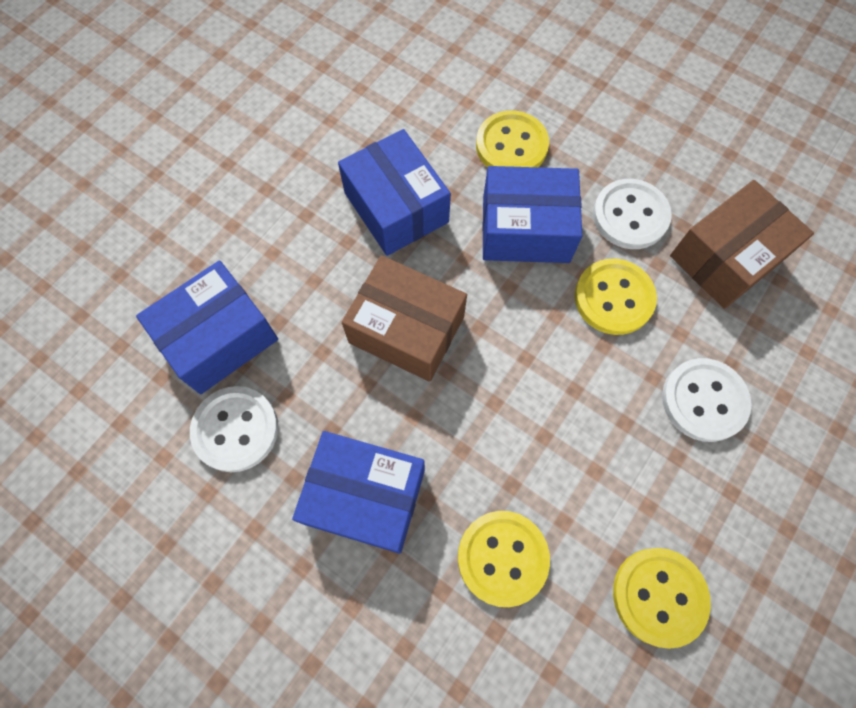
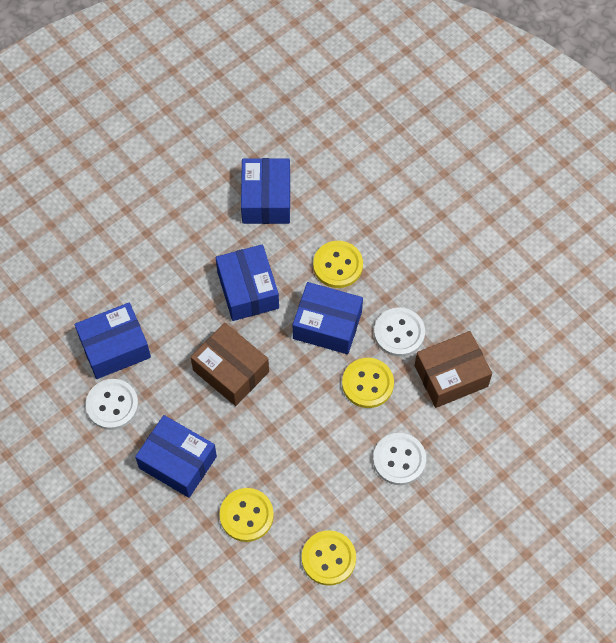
camera: 15 degrees right, 5 degrees down
(384, 83) = (266, 199): none -> blue box

